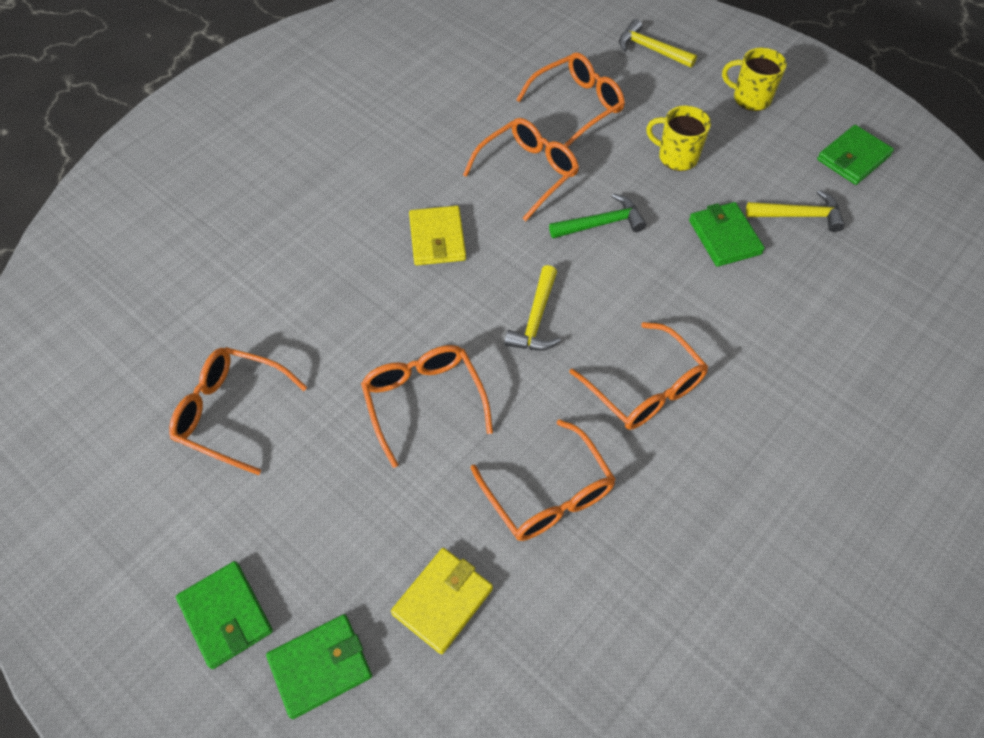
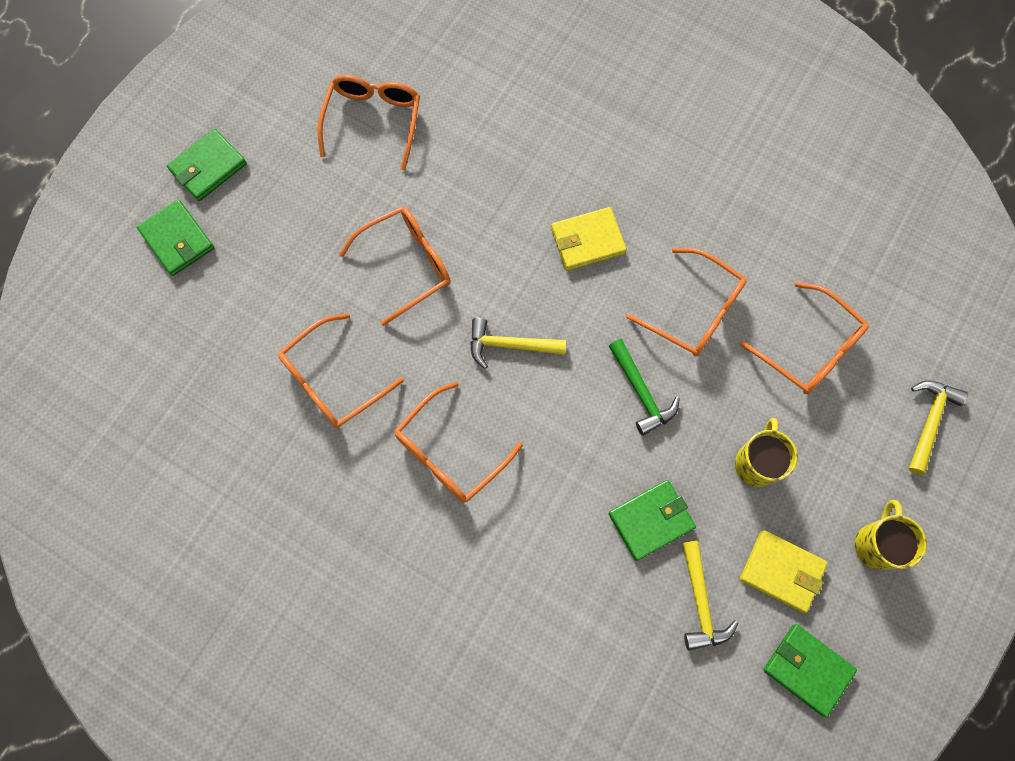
camera: 80 degrees right, 15 degrees up
(443, 601) = (233, 314): yellow wallet -> yellow wallet (781, 571)

